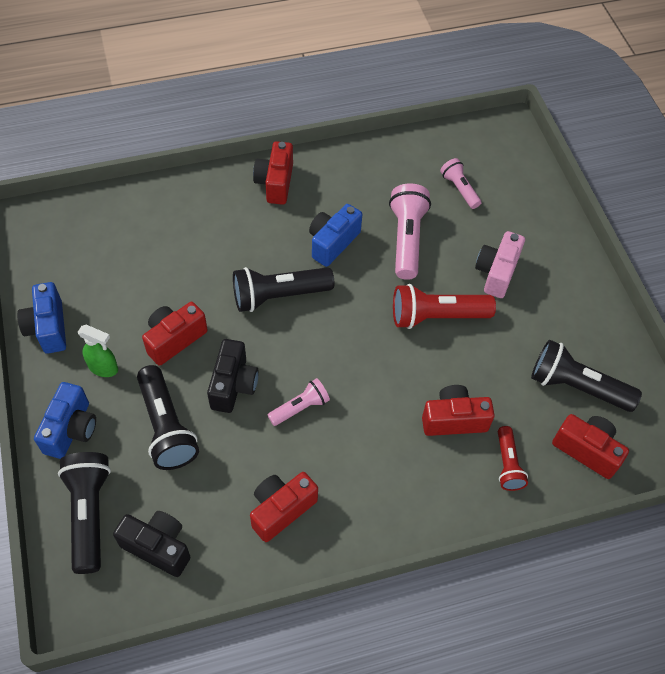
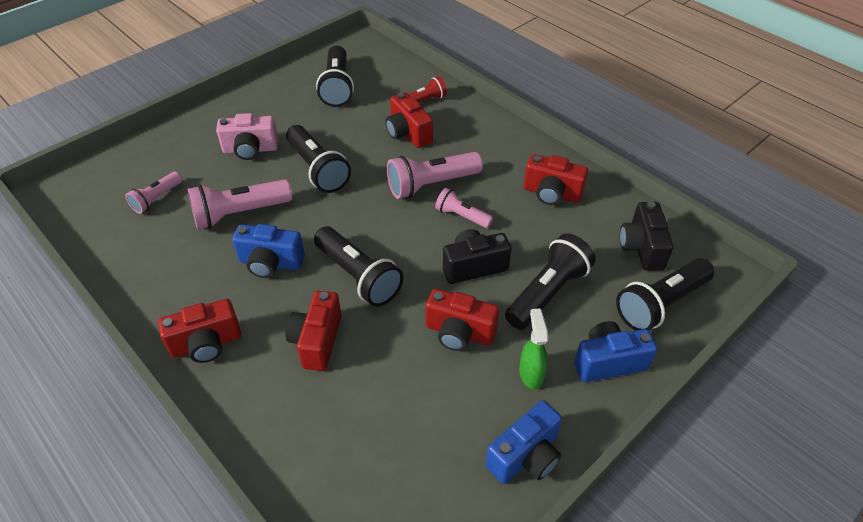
camera: 115 degrees left, 10 degrees down
(359, 403) = (431, 184): none -> pink flashlight
(436, 316) = (317, 169): red flashlight -> black flashlight
(586, 450) = (386, 72): red camera -> red camera (317, 341)

